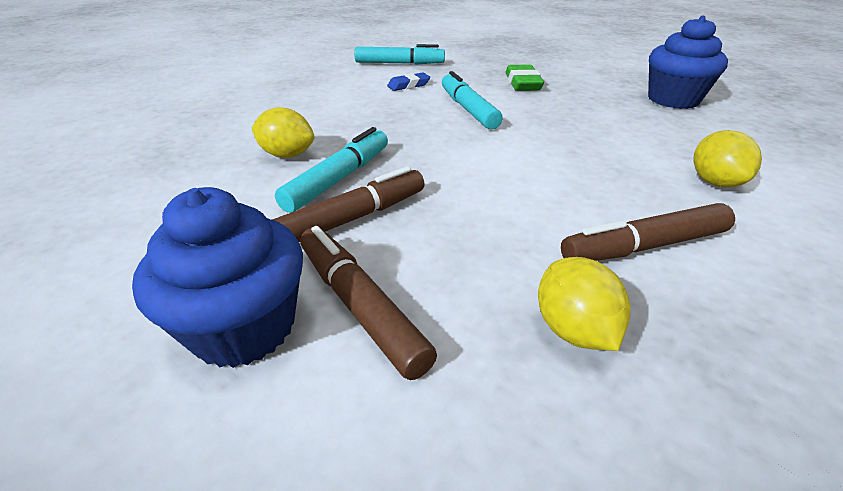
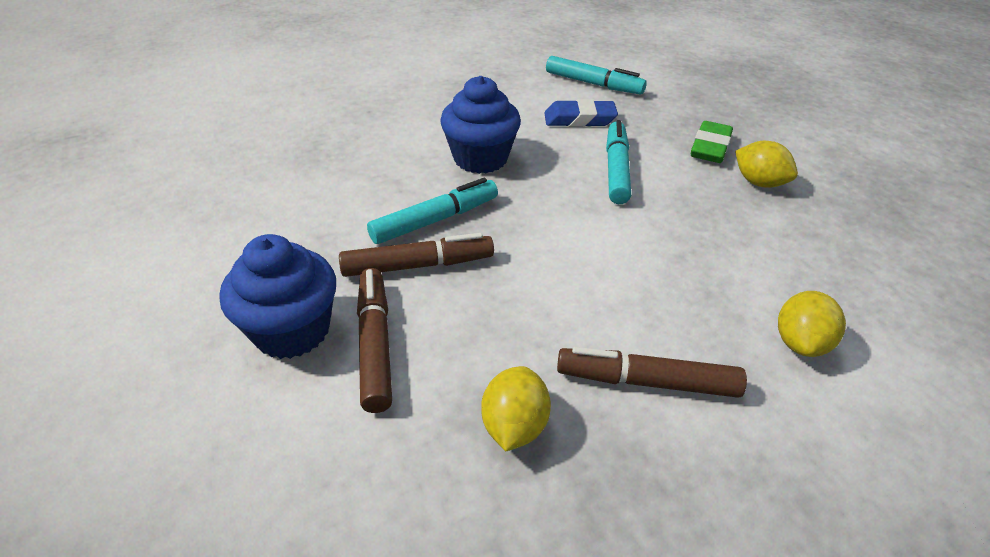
camera: 25 degrees right, 5 degrees up
(287, 155) = (409, 180): yellow lemon -> yellow lemon (759, 182)
(408, 85) = (579, 119): blue eraser -> blue eraser, size x1.52
(673, 100) = (878, 221): blue cupcake -> blue cupcake (480, 158)

